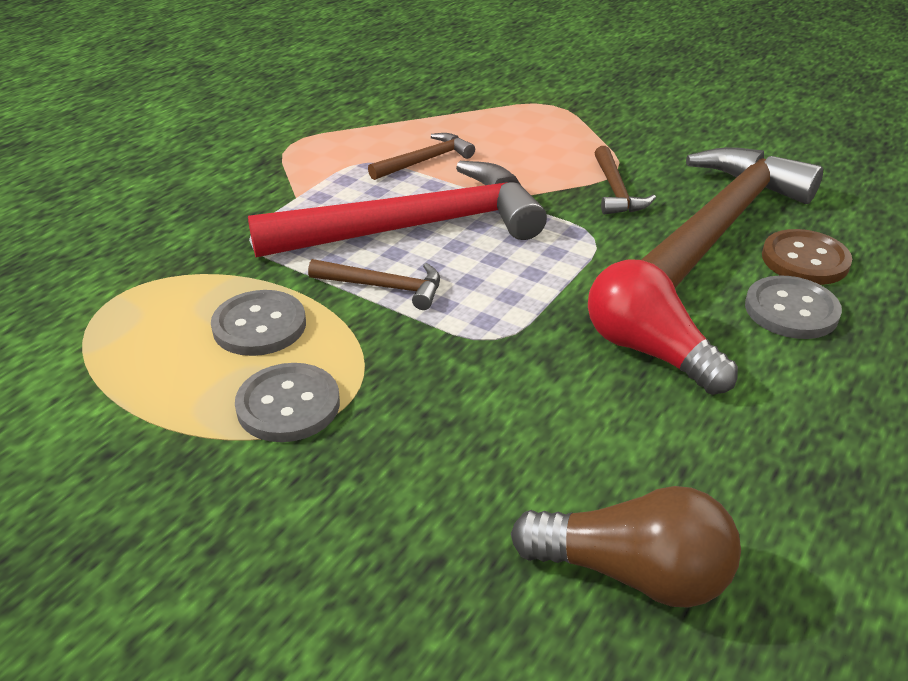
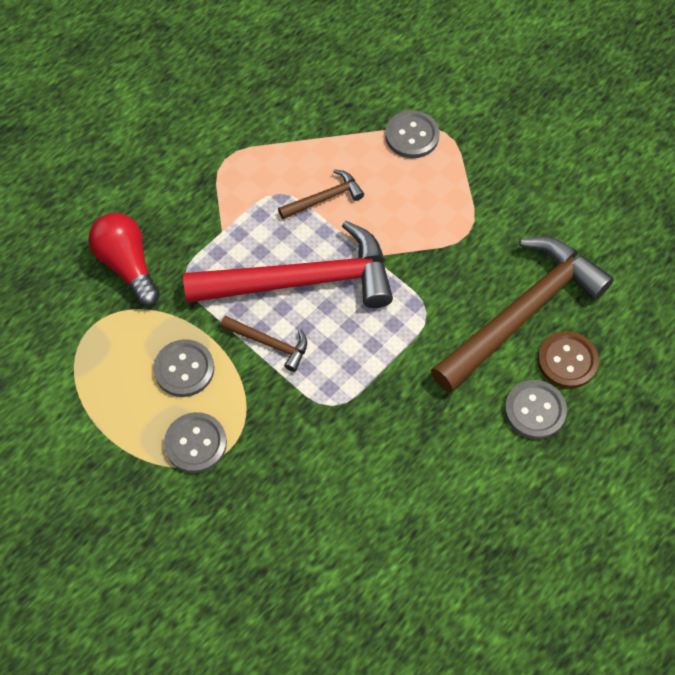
camera: 10 degrees right, 25 degrees up
(516, 110) = (412, 136): none -> grey button
(615, 191) = (459, 259): brown hammer -> none
(633, 573) = (362, 597): brown light bulb -> none
(648, 350) = (426, 433): red light bulb -> red light bulb (127, 265)

